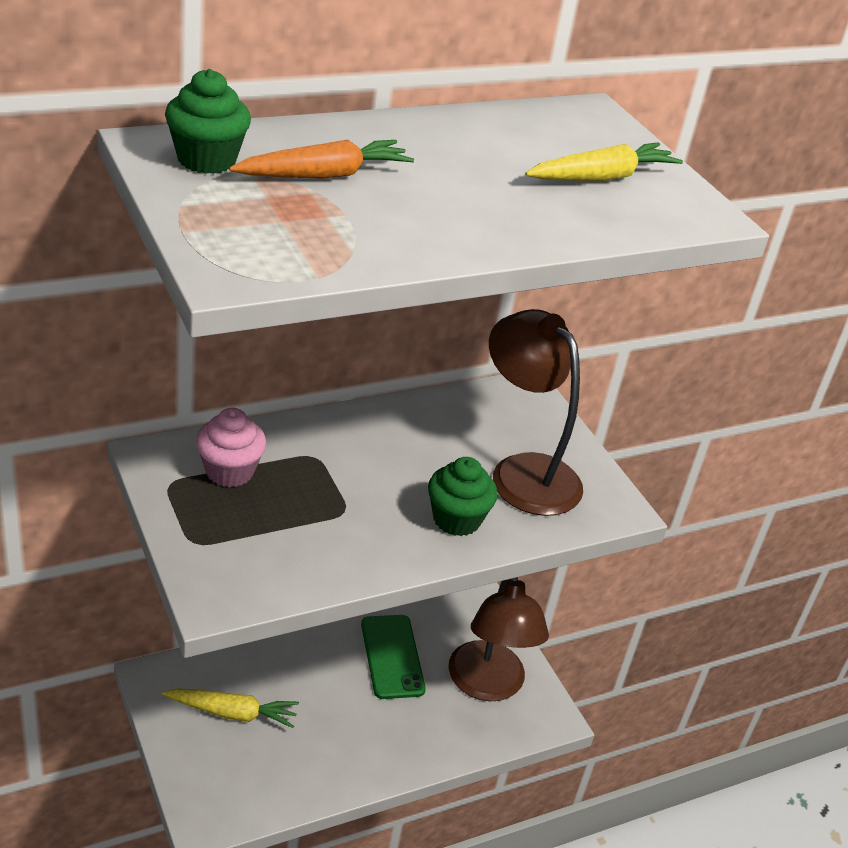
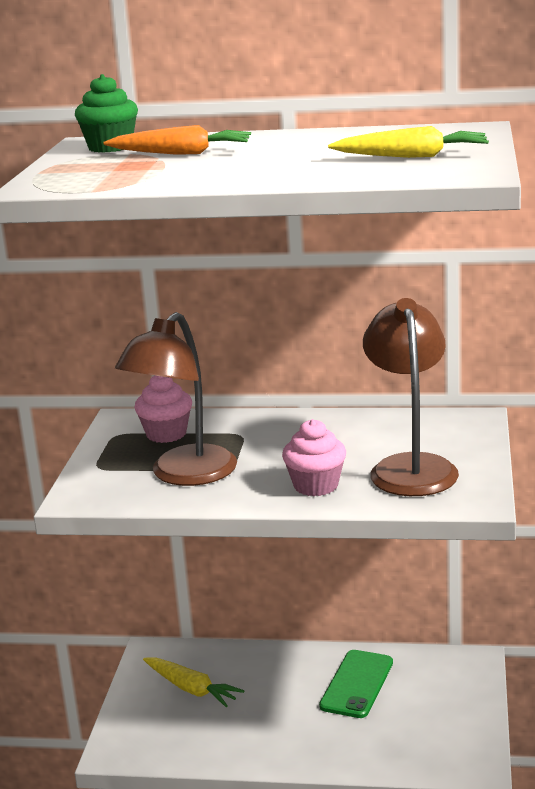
camera: 40 degrees right, 15 degrees down
(456, 519) = (316, 485): green cupcake -> pink cupcake
(487, 685) = (430, 726): brown lamp -> brown lamp (184, 475)

